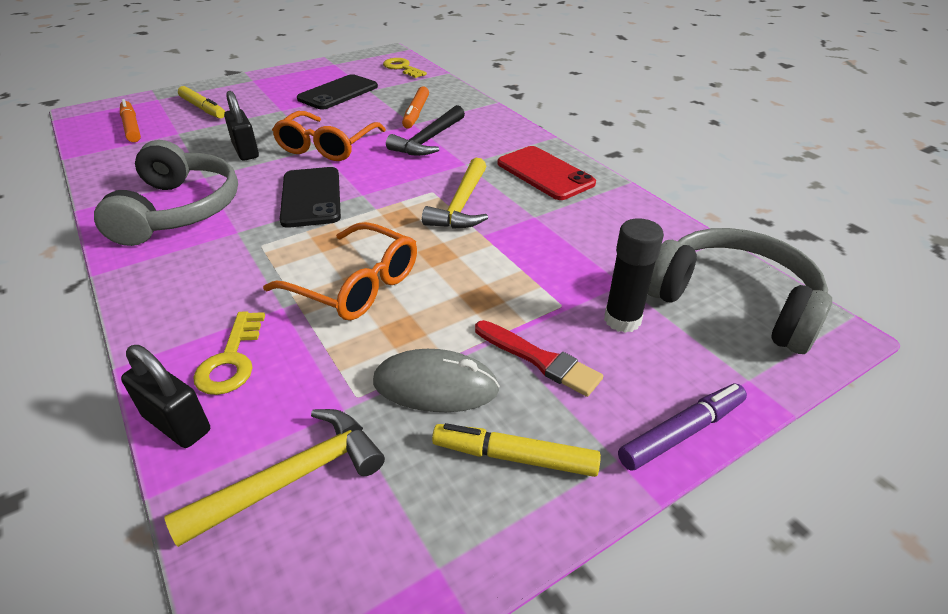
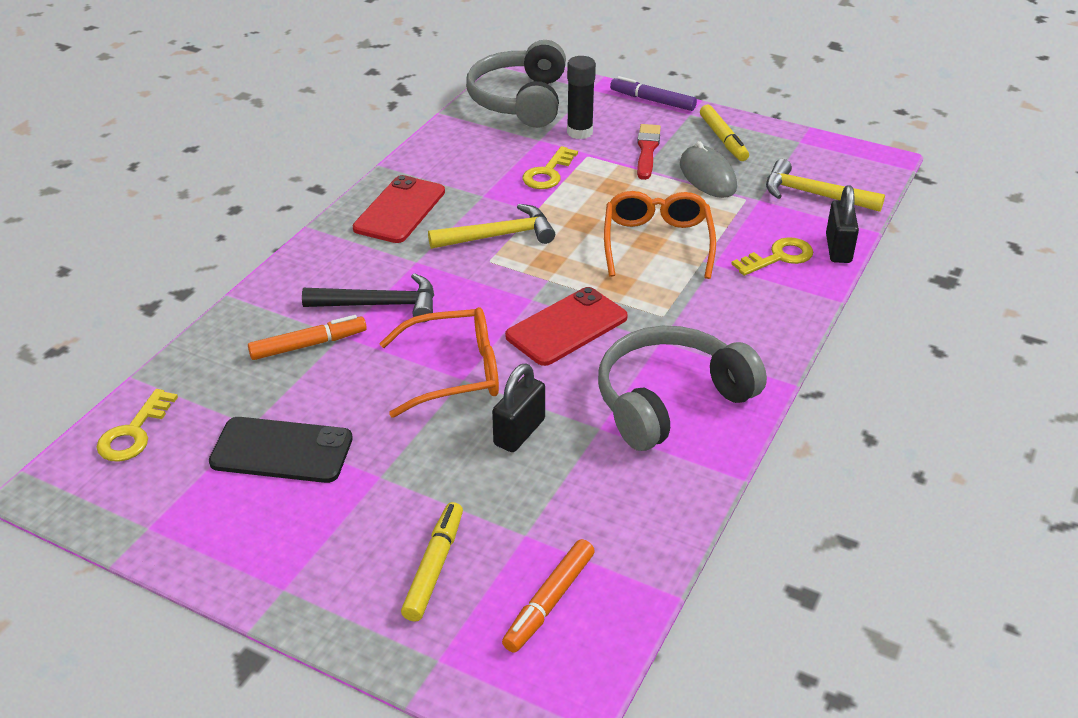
camera: 120 degrees left, 0 degrees up
(311, 197) = (566, 327): black phone -> red phone
(544, 264) = (548, 173): none -> yellow key

